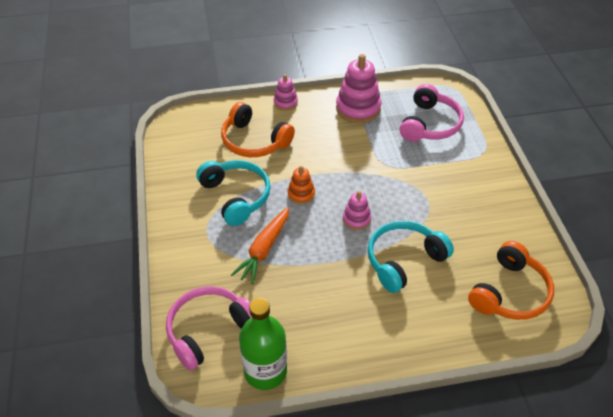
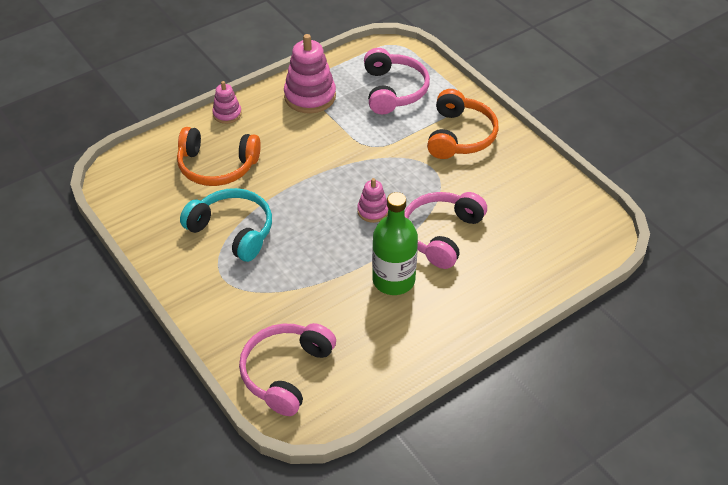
camera: 25 degrees left, 0 degrees up
(264, 249) = (295, 274): orange carrot -> none
(265, 371) = (366, 388): green bottle -> green bottle (393, 280)
(301, 194) = (301, 205): orange stacking toy -> none
(403, 260) = (441, 234): turquoise headphones -> pink headphones
(510, 293) = (554, 229): orange headphones -> orange headphones (460, 136)

